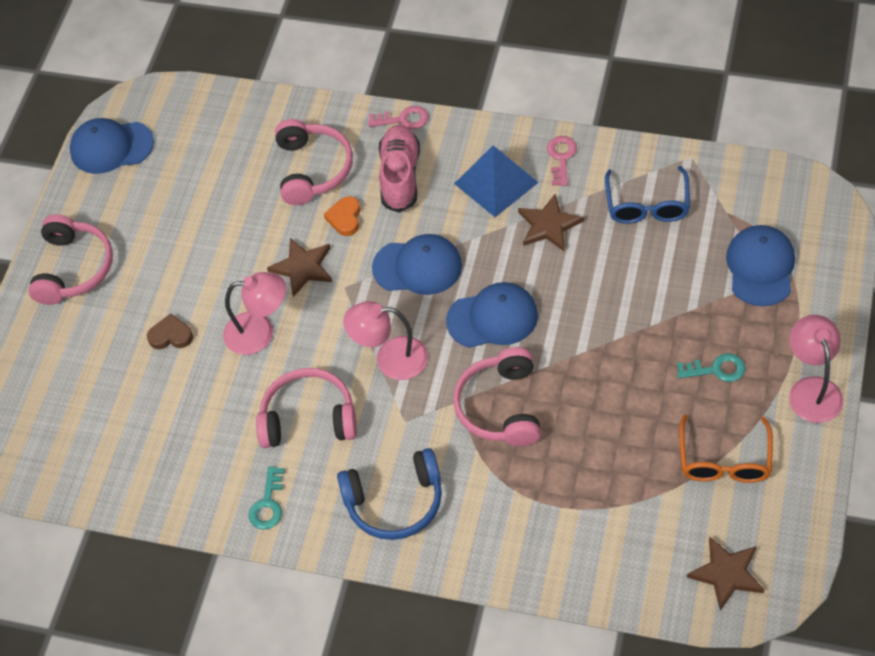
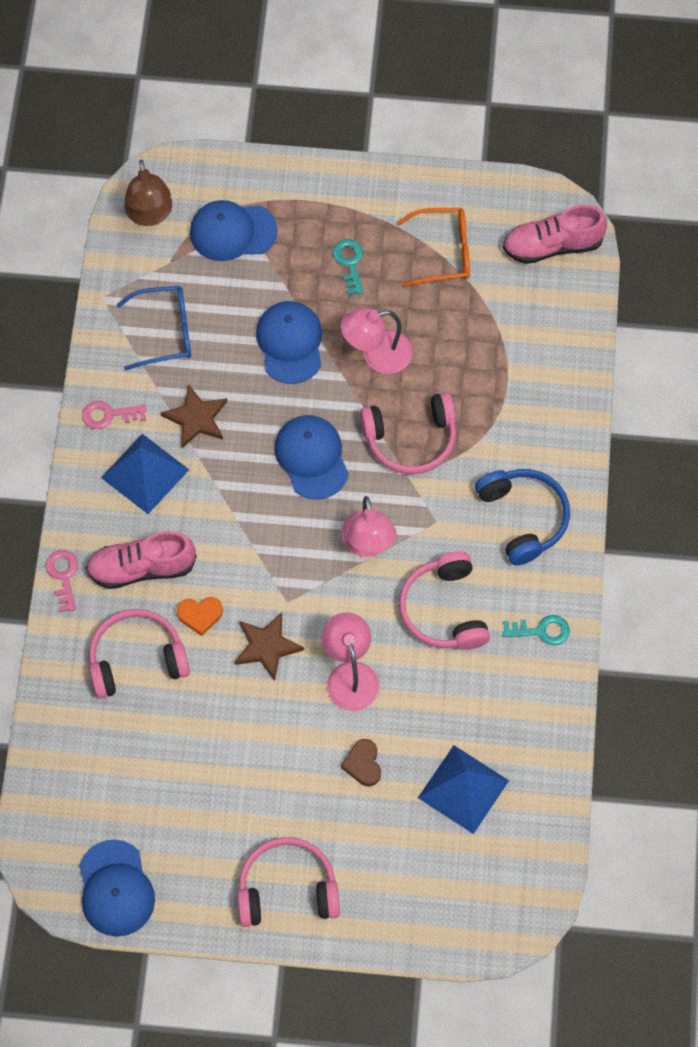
camera: 105 degrees left, 10 degrees up
(125, 416) = (463, 789): none -> blue pyramid
(417, 267) = (256, 535): blue cap -> blue cap (290, 343)
(726, 574) = (552, 246): brown star -> pink shoe
(784, 198) = (150, 215): none -> brown lamp
(812, 389) = (362, 187): pink lamp -> pink lamp (377, 355)

